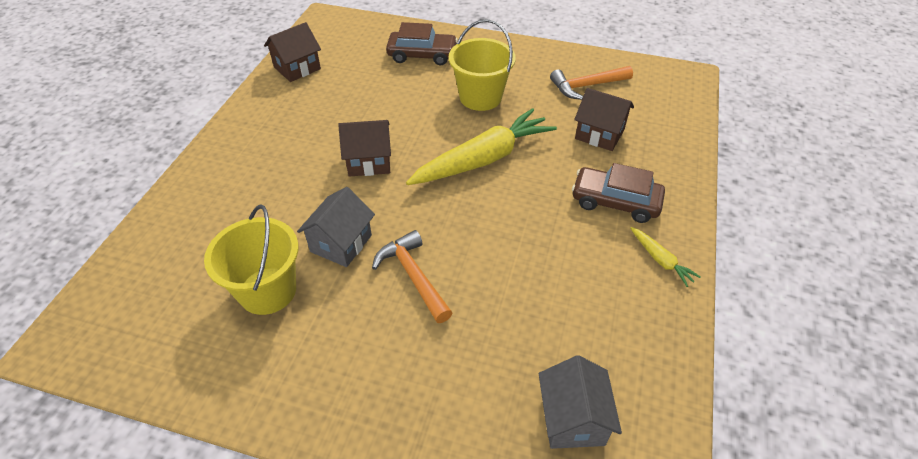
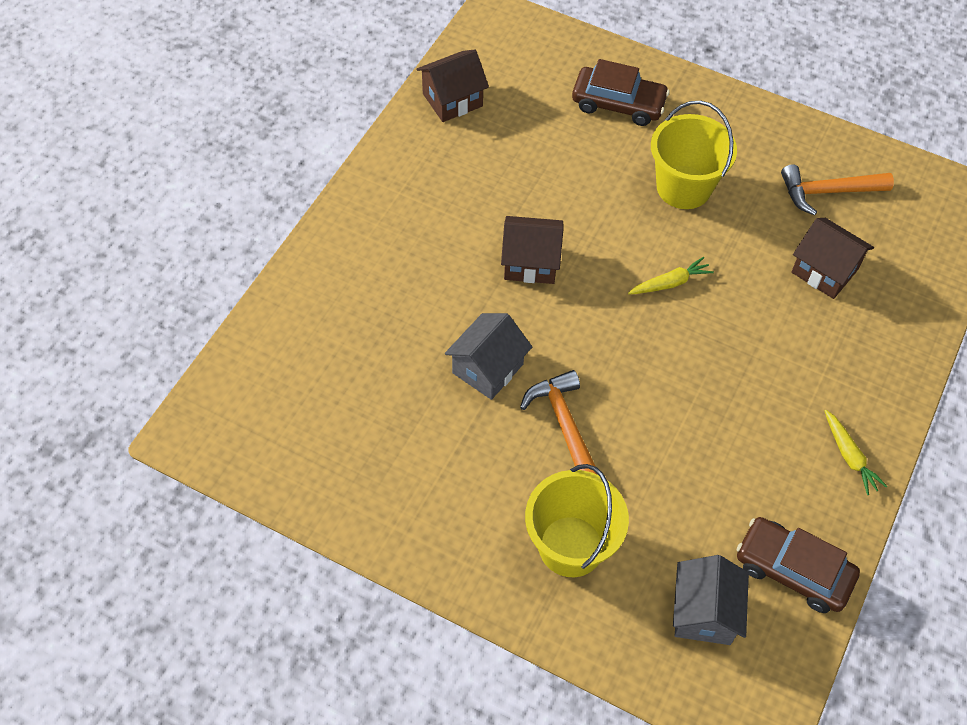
camera: 10 degrees right, 10 degrees up
(268, 291) = (404, 412): yellow bucket -> yellow bucket (571, 546)
(483, 159) = (670, 283): yellow carrot -> yellow carrot, size x0.44
(615, 201) = (817, 371): brown car -> brown car (793, 570)

